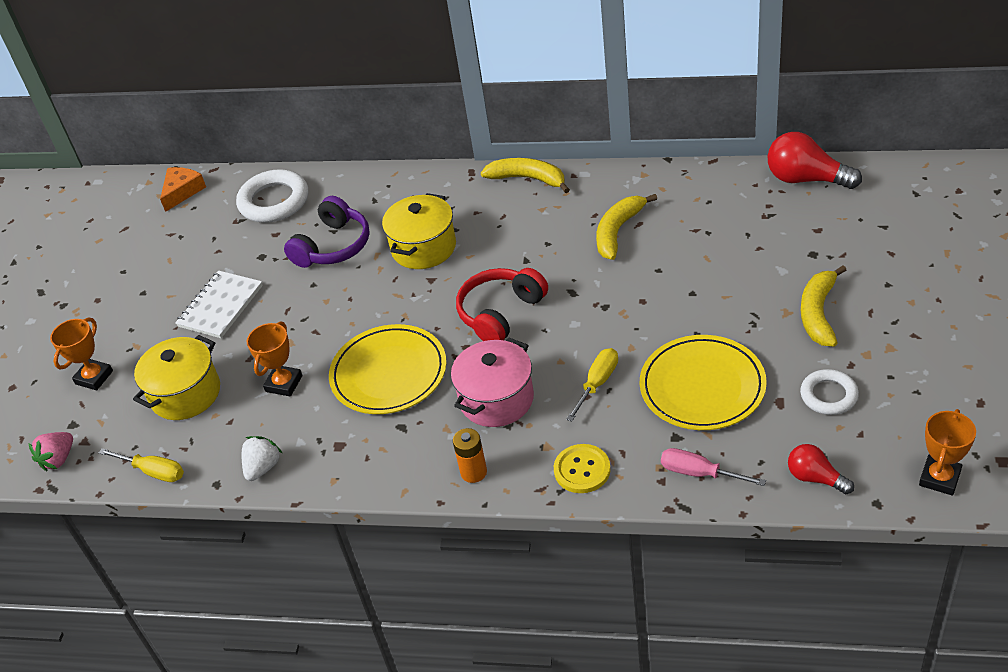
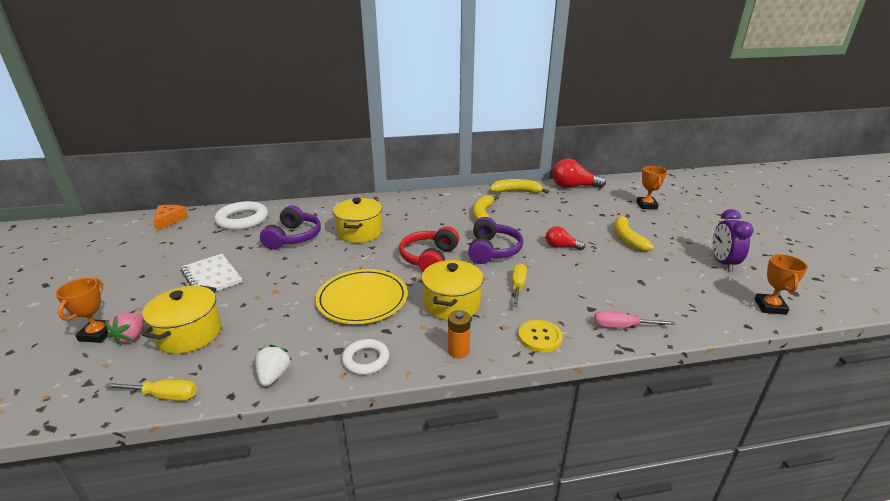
camera: 25 degrees left, 15 degrees down
(58, 459) = (58, 401): pink strawberry -> pink strawberry (131, 337)
(220, 306) = (211, 276): white notebook -> white notebook turned 45 degrees counterclockwise
(284, 383) = (277, 316): orange trophy -> orange trophy (646, 205)
(496, 399) = (452, 304): pink pot -> yellow pot
(528, 179) = (413, 198): yellow banana -> yellow banana (516, 191)
(596, 310) = (492, 250): none -> purple headphones
(702, 386) = (587, 280): yellow plate -> none
(815, 478) = (698, 318): red light bulb -> red light bulb (561, 246)
(828, 395) = (667, 274): white ring -> white ring (366, 360)
(936, 387) = (723, 263): none -> purple clock

